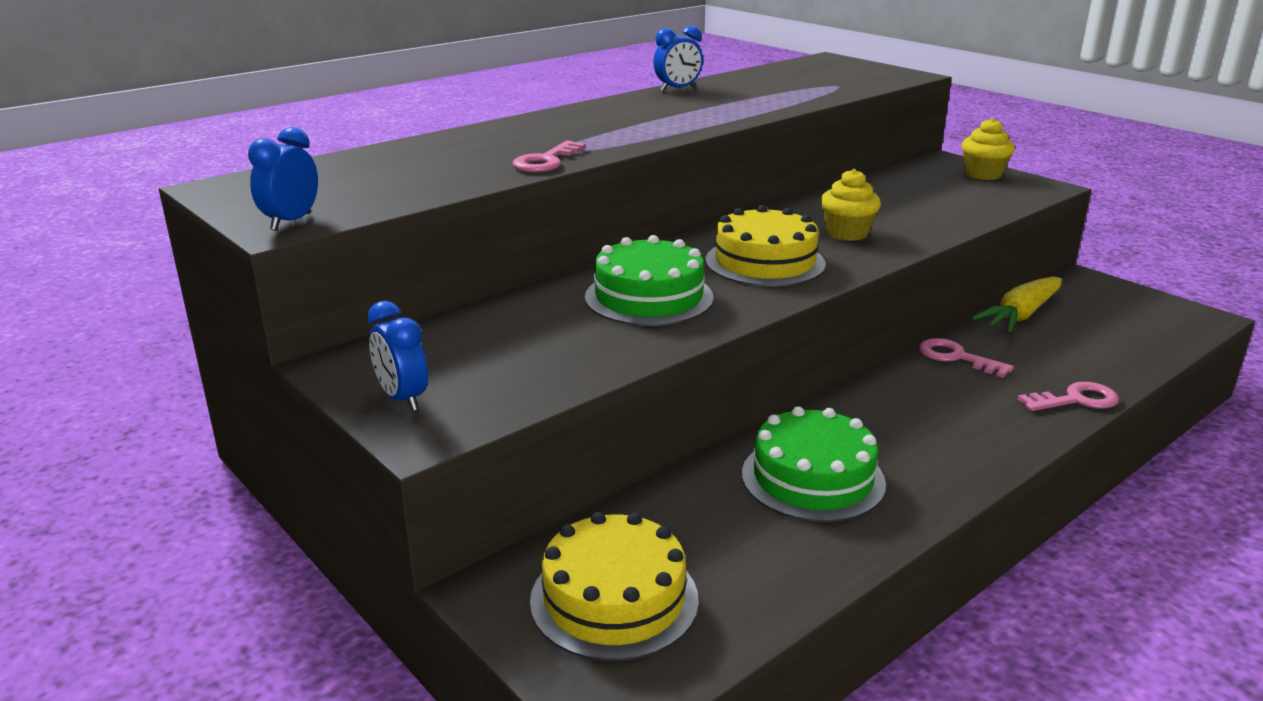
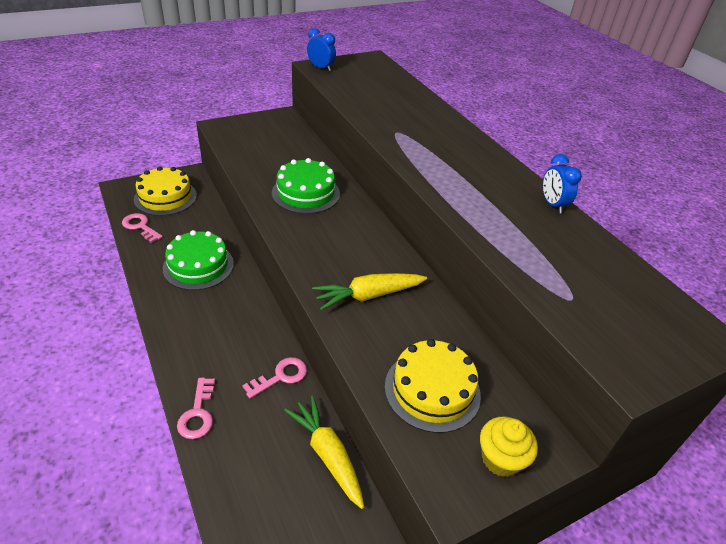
camera: 100 degrees right, 15 degrees up
(402, 399) = (248, 125): blue clock -> none
(546, 161) = (379, 127): pink key -> pink key (140, 226)
(765, 262) = (333, 243): yellow cake -> yellow cake (432, 390)
(847, 233) = (368, 295): yellow cupcake -> yellow carrot

